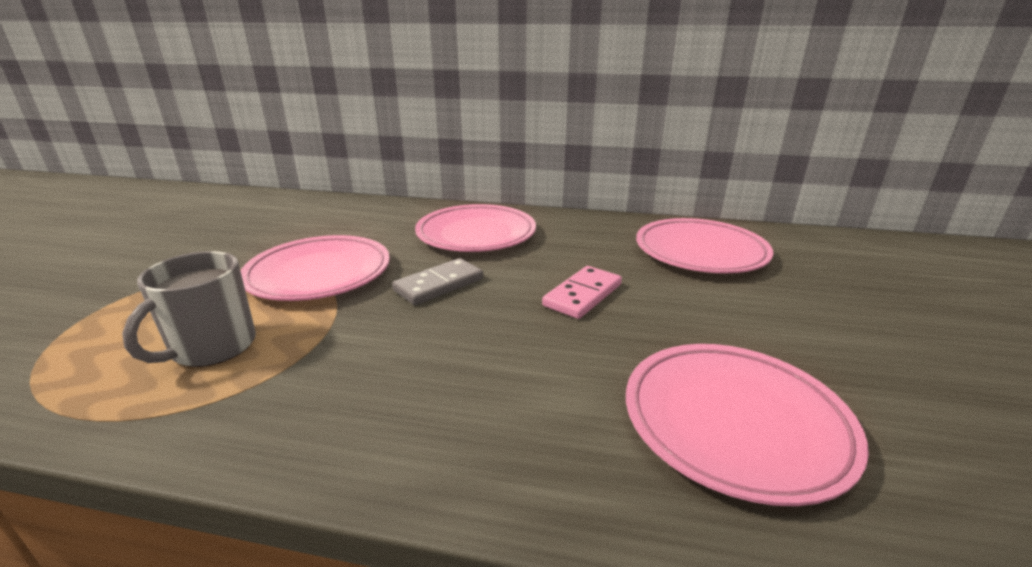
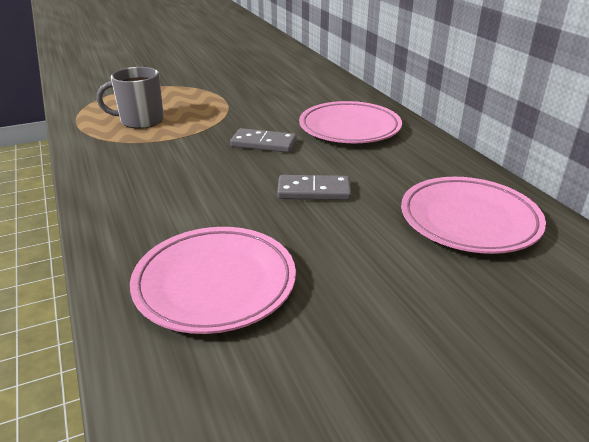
camera: 55 degrees right, 5 degrees up
(319, 274) = (231, 111): pink plate -> none
(583, 295) = (314, 191): pink domino -> grey domino

